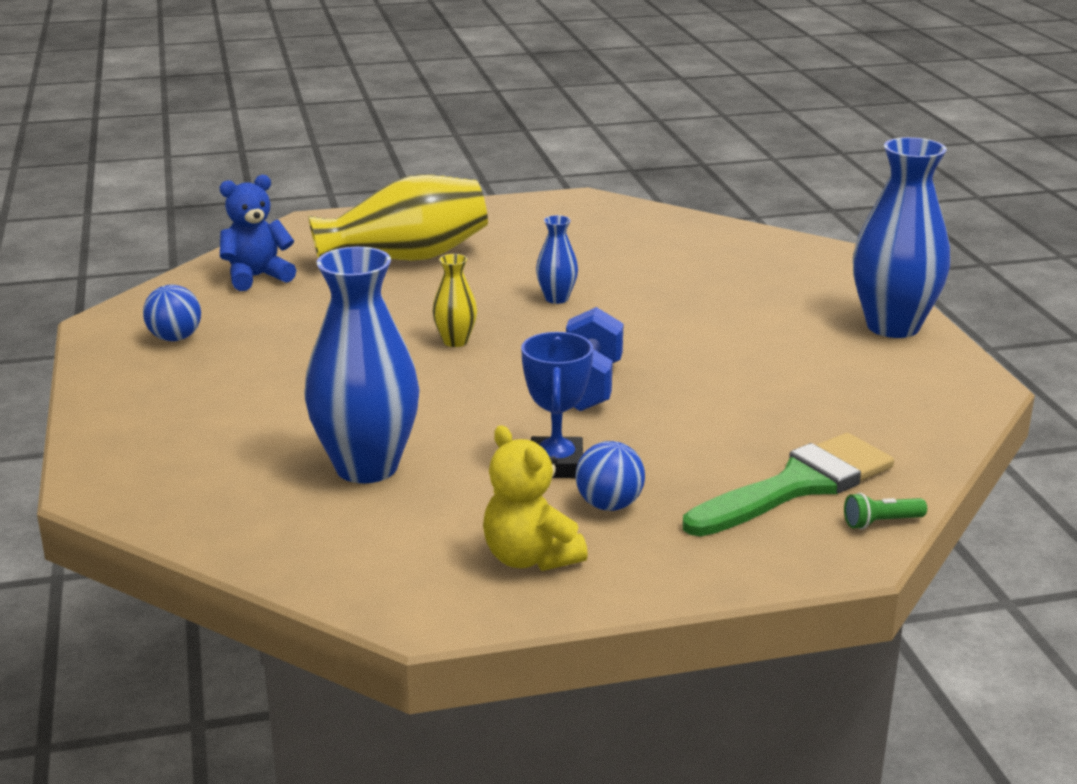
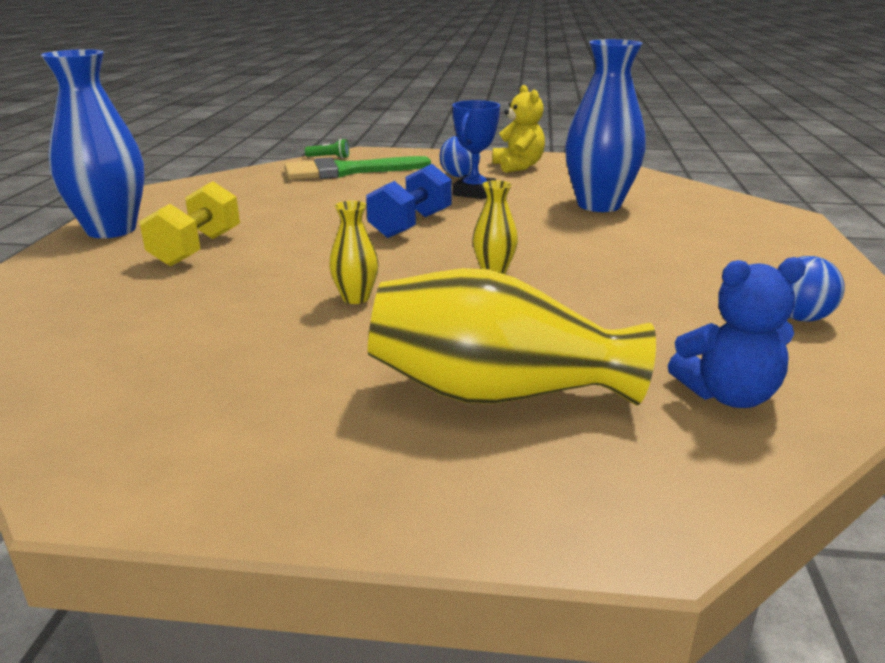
camera: 160 degrees left, 0 degrees up
(556, 298) = (356, 298): blue vase -> yellow vase
(765, 319) = (197, 249): none -> yellow dumbbell

